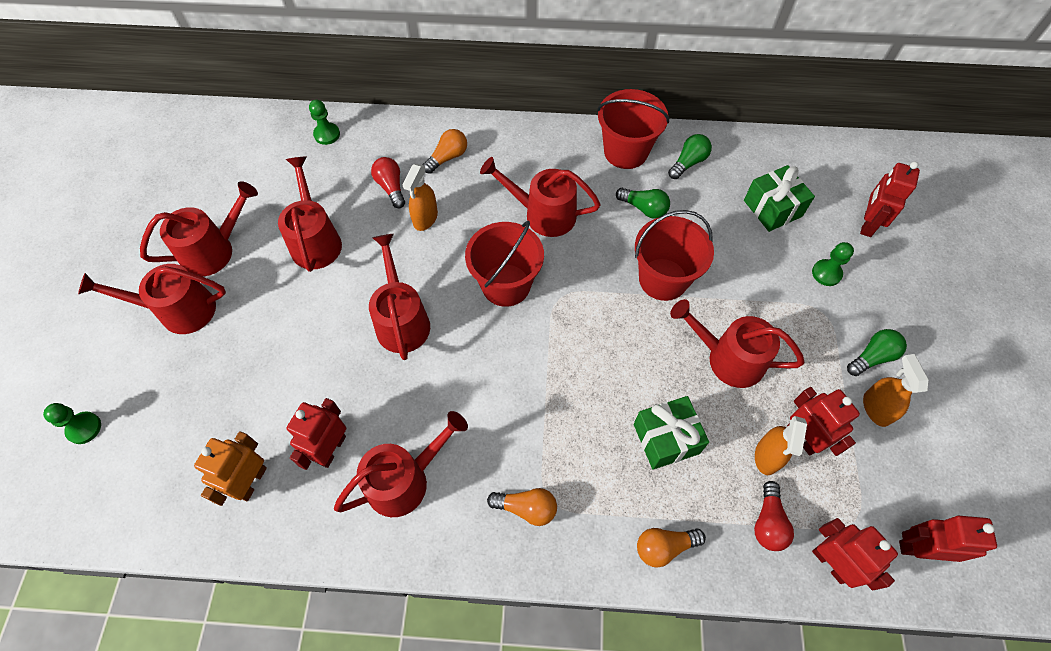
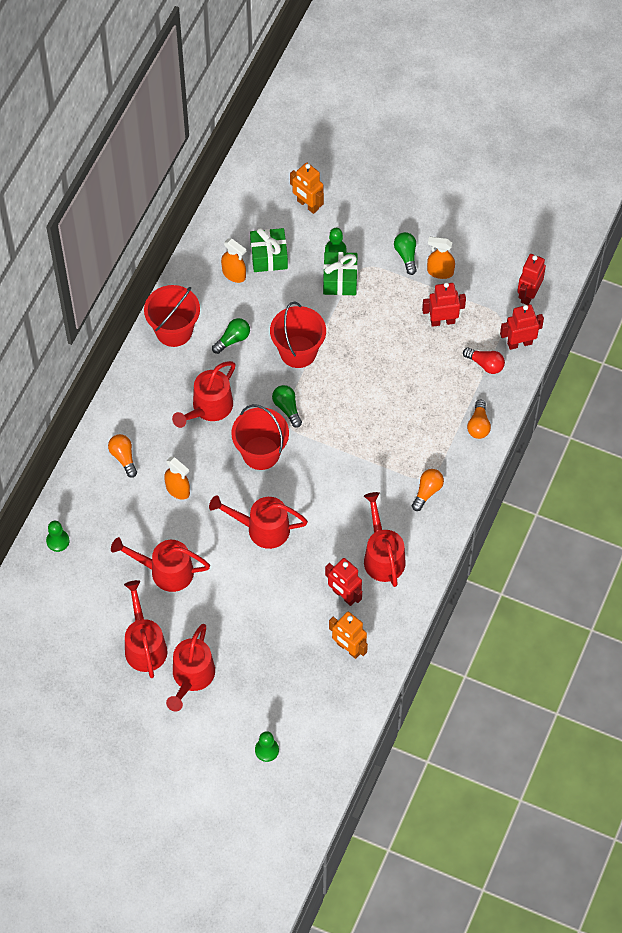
camera: 70 degrees left, 0 degrees up
(391, 187) = (136, 506): red light bulb -> none
(666, 438) = (413, 397): green gift -> green gift (340, 280)
(688, 163) = (204, 293): green light bulb -> green light bulb (287, 408)
(727, 358) = (373, 338): red watering can -> none
(767, 456) = (446, 346): orange spray bottle -> orange spray bottle (234, 274)
(867, 224) = (307, 205): red robot -> orange robot

